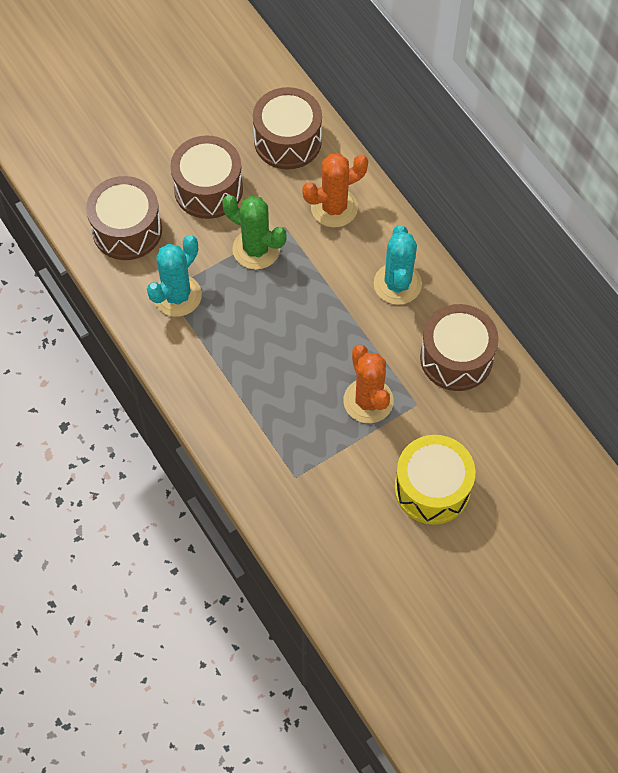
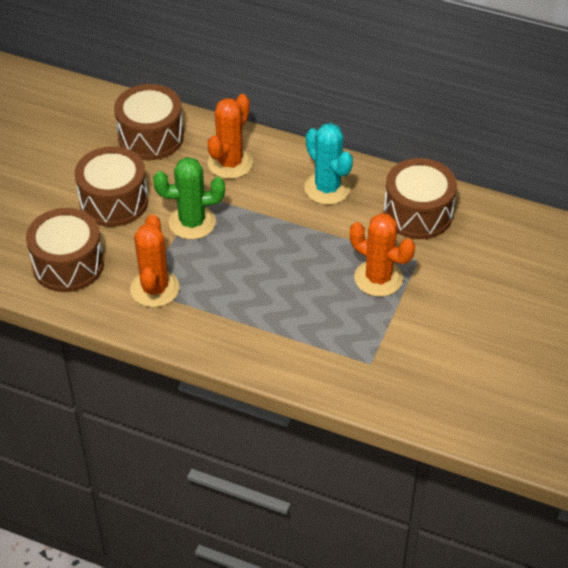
camera: 35 degrees left, 15 degrees down
(177, 296) = (155, 289): turquoise cactus -> orange cactus
(432, 488) = (482, 310): yellow drum -> none

